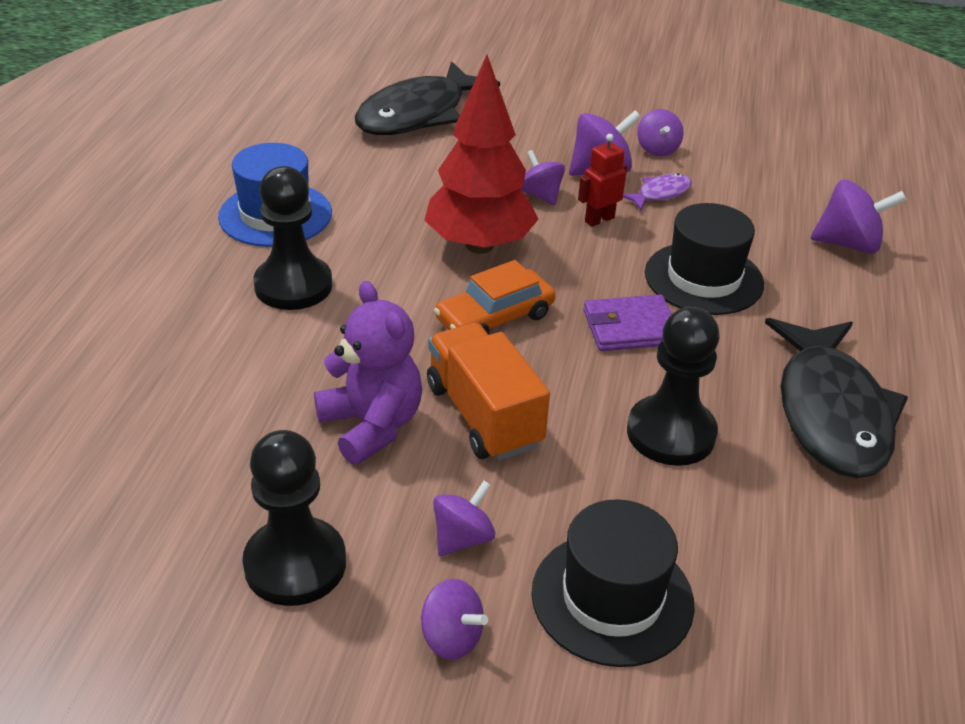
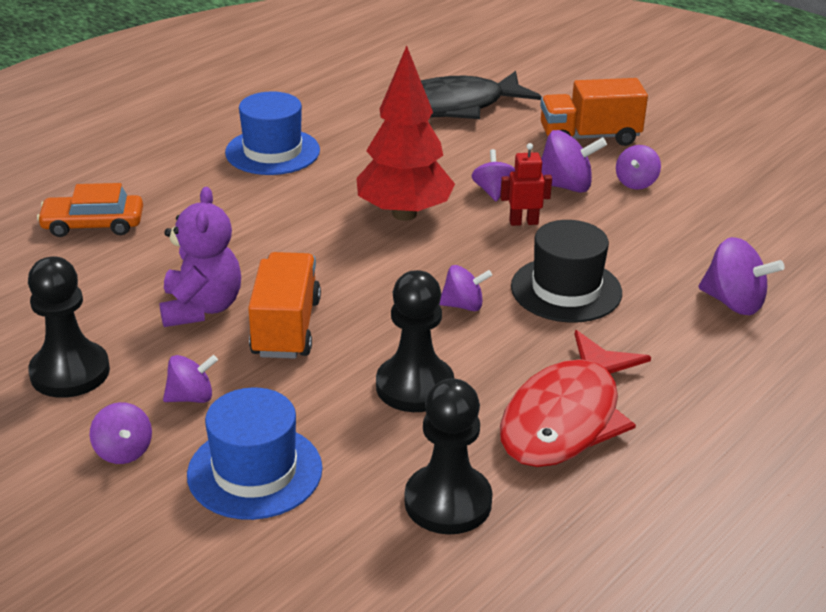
camera: 30 degrees right, 5 degrees down
(293, 286) = (238, 202): black pawn -> black pawn (448, 502)
(494, 317) = (363, 266): orange car -> orange car (93, 224)
(573, 114) = (589, 137): none -> orange truck
(612, 598) = (255, 471): black hat -> blue hat
(630, 327) = (463, 305): purple wallet -> purple spinning top
(660, 194) = (599, 217): purple fish -> none
(831, 412) = (566, 417): black fish -> red fish

